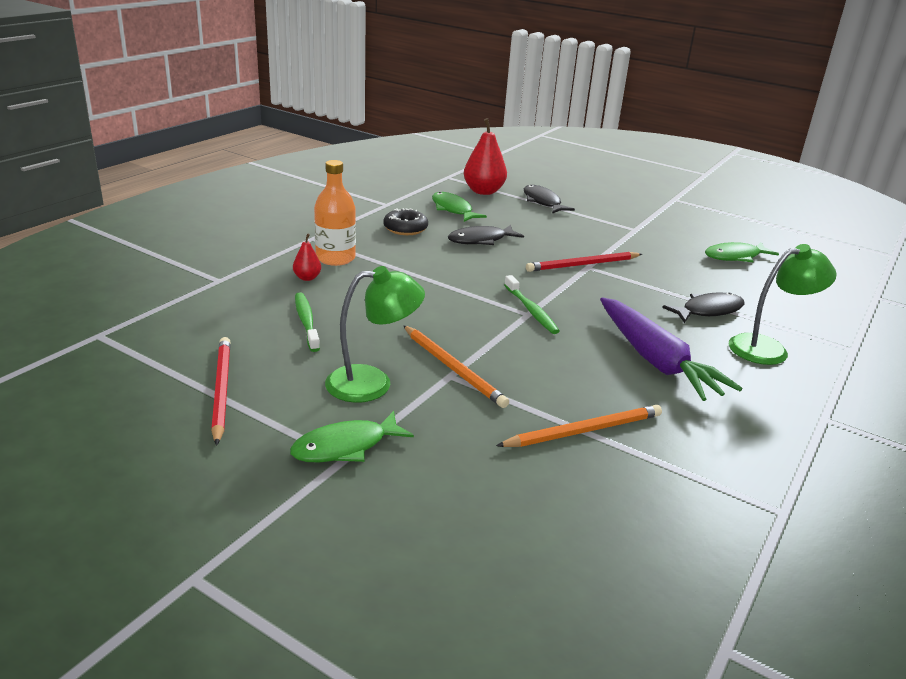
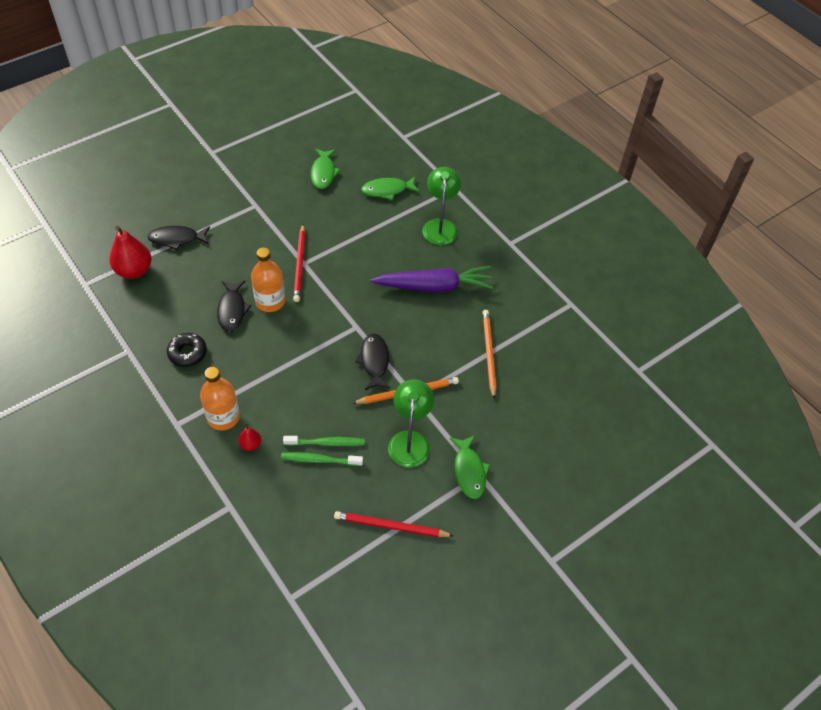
camera: 70 degrees left, 25 degrees up
(453, 209) = (163, 307): green fish -> green fish (387, 190)
(512, 257) = (270, 301): none -> orange bottle
(531, 310) = (353, 323): green toothbrush -> green toothbrush (326, 443)
(708, 311) = (388, 229): black fish -> black fish (374, 361)

